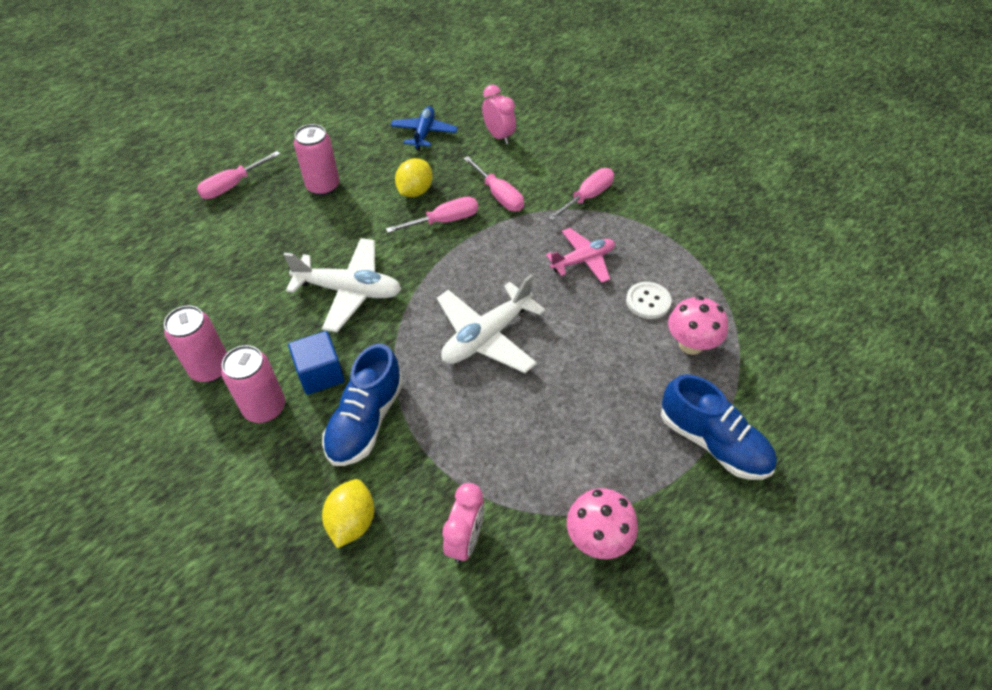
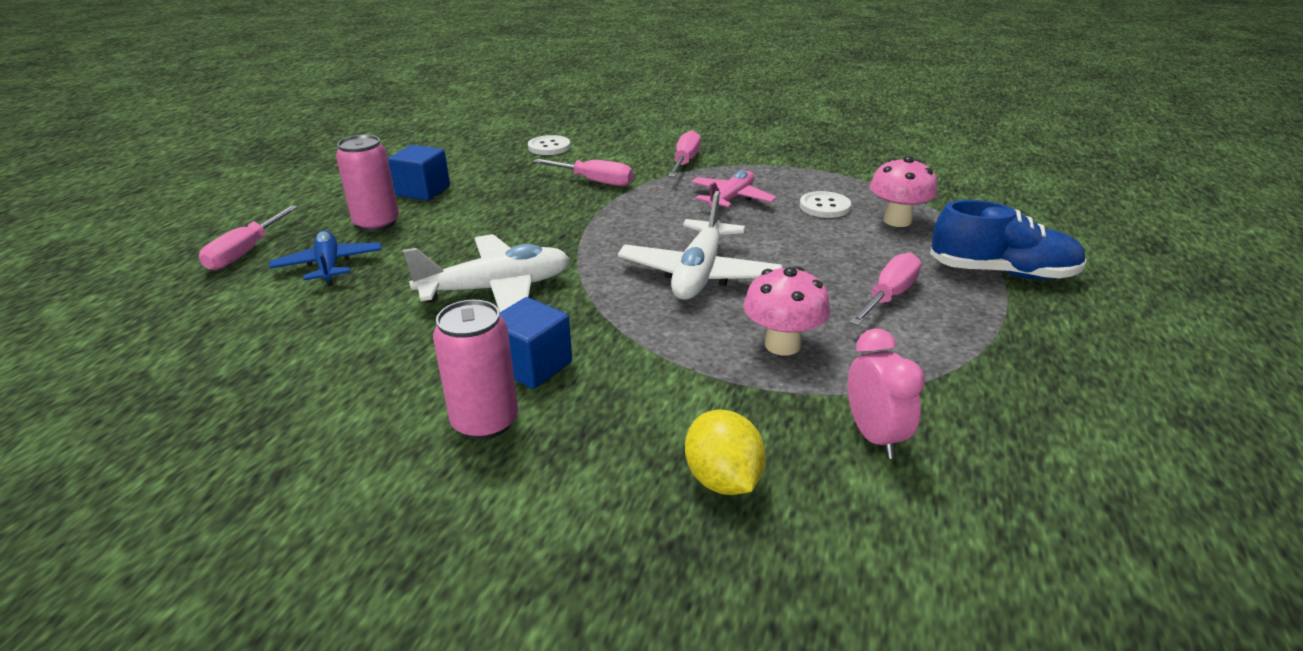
camera: 30 degrees left, 20 degrees down
(210, 368) = (363, 414): pink can -> none
(366, 420) = (636, 384): blue shoe -> none
(374, 159) = (423, 191): none -> blue cube
(415, 191) = (497, 200): yellow lemon -> none
(424, 133) = (463, 162): blue plane -> blue plane (329, 266)
(444, 221) = (554, 211): pink screwdriver -> pink screwdriver (888, 296)
(499, 136) = (549, 147): pink clock -> white button
(597, 538) = (1001, 377): pink mushroom -> pink mushroom (782, 345)

